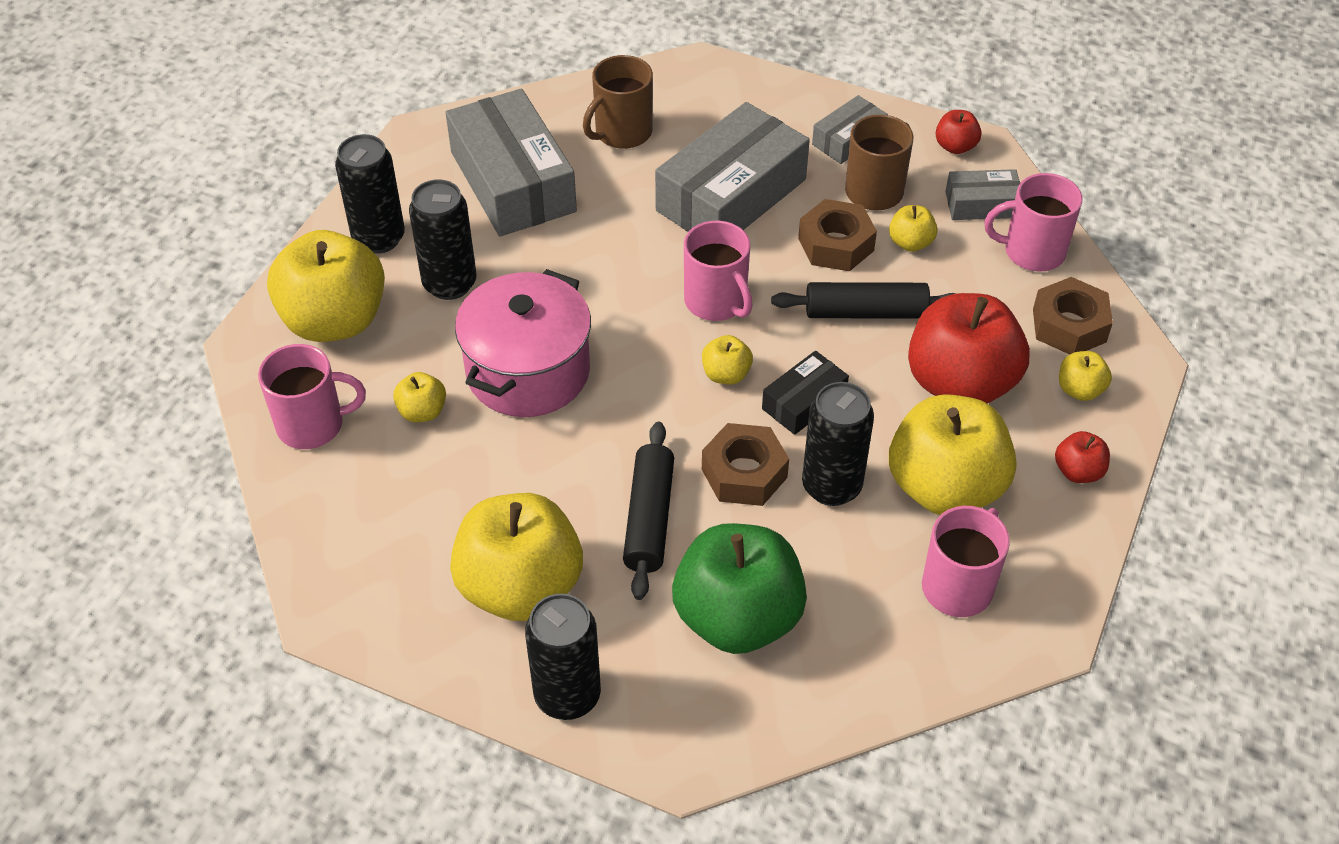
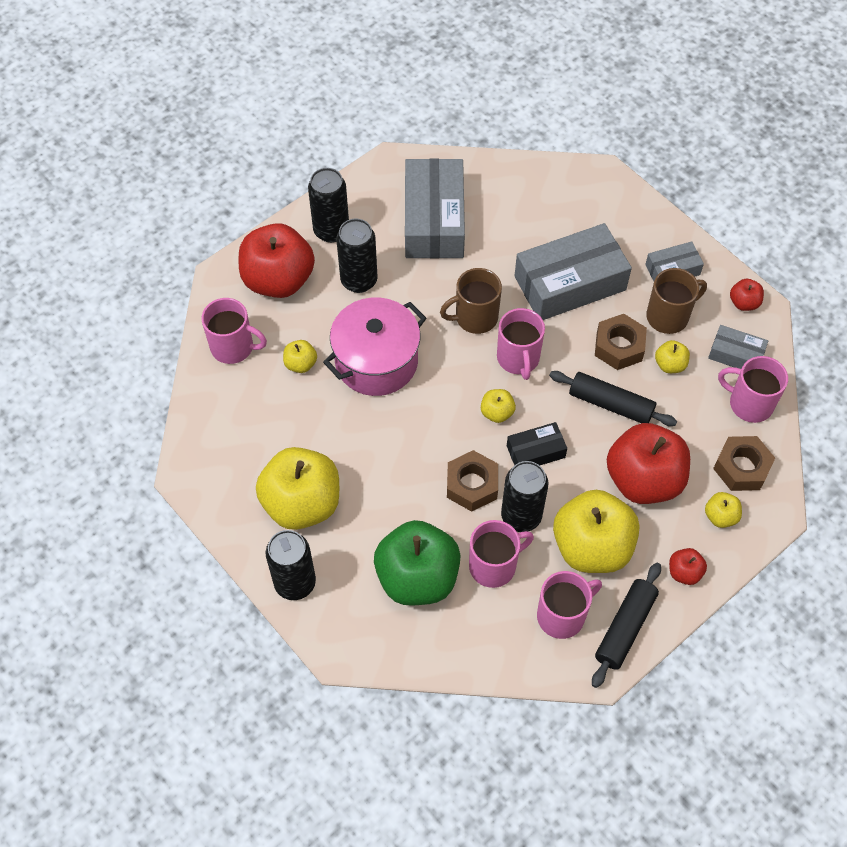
camera: 25 degrees right, 10 degrees up
(335, 320) = (278, 280): yellow apple -> red apple
(622, 133) = (523, 208): brown mug -> brown mug (475, 317)
(649, 518) = (399, 491): black rolling pin -> black rolling pin (625, 628)
(832, 560) = (494, 565): none -> pink mug

